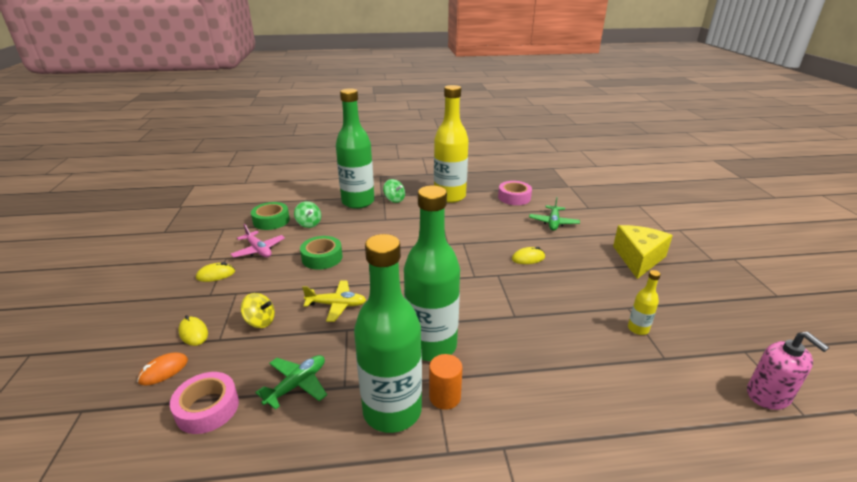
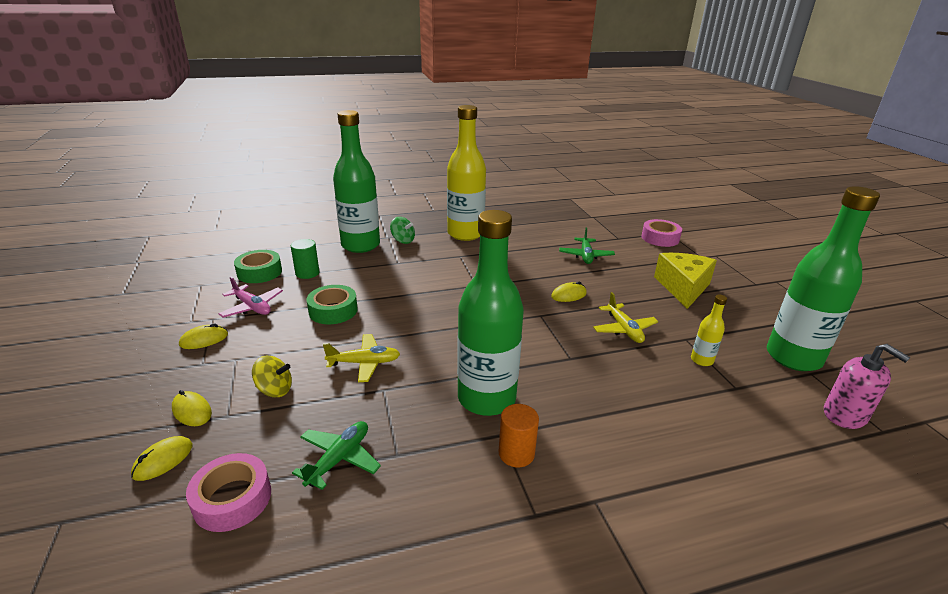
camera: 10 degrees left, 0 degrees up
(163, 371) = (163, 460): orange mouse -> yellow mouse
(309, 224) = (307, 273): green spinning top -> green cylinder
(392, 410) = (460, 475): green bottle -> green bottle (793, 357)
(514, 197) = (537, 231): pink tape -> pink tape (660, 238)
(571, 293) = (624, 329): none -> yellow plane

